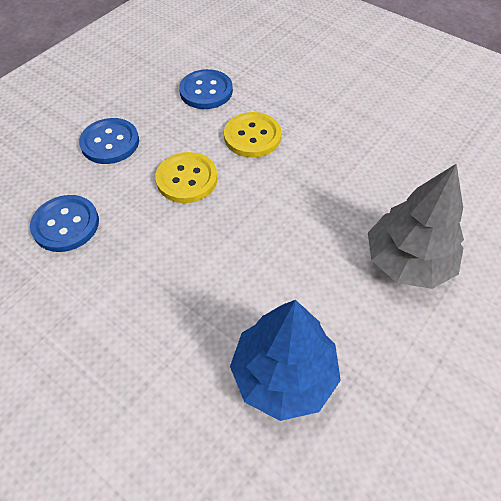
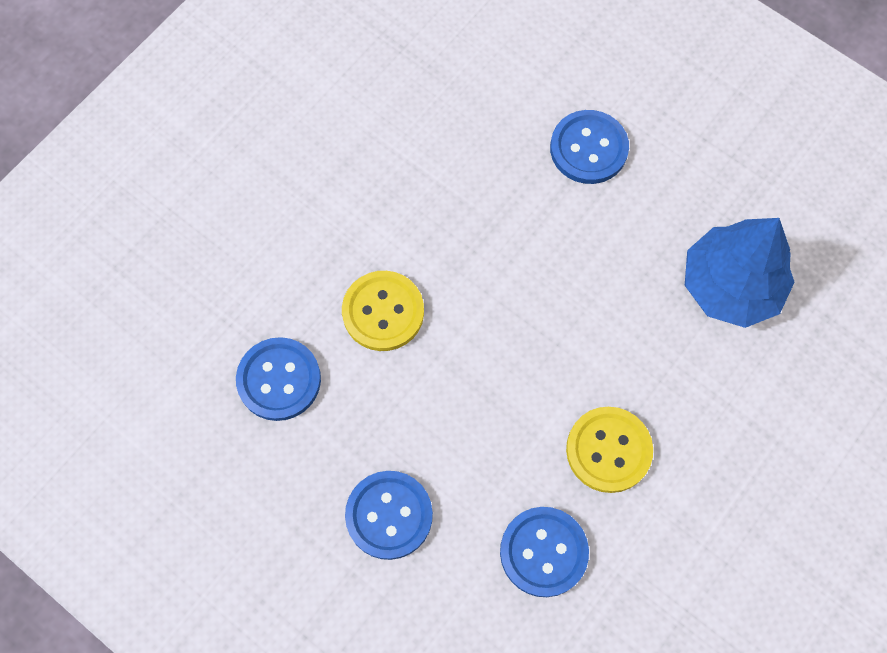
camera: 90 degrees left, 15 degrees up
(187, 179) = (463, 398): yellow button -> yellow button (608, 450)
(407, 261) = (588, 148): grey tree -> blue button

